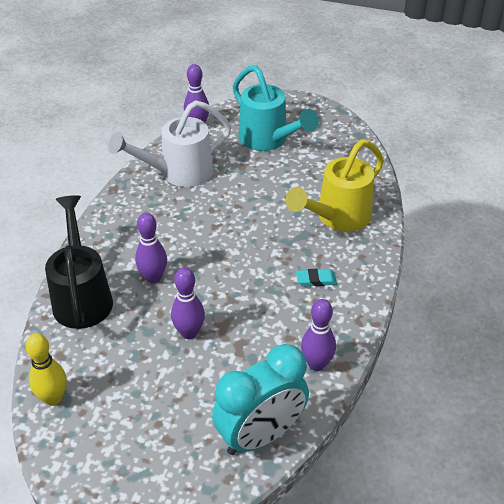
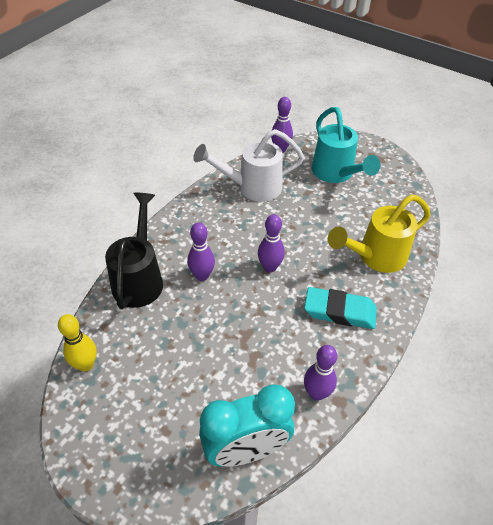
camera: 15 degrees right, 5 degrees up
(189, 333) = (215, 334): purple bowling pin -> purple bowling pin (269, 267)
(316, 280) = (339, 311): turquoise eraser -> turquoise eraser, size x1.99

